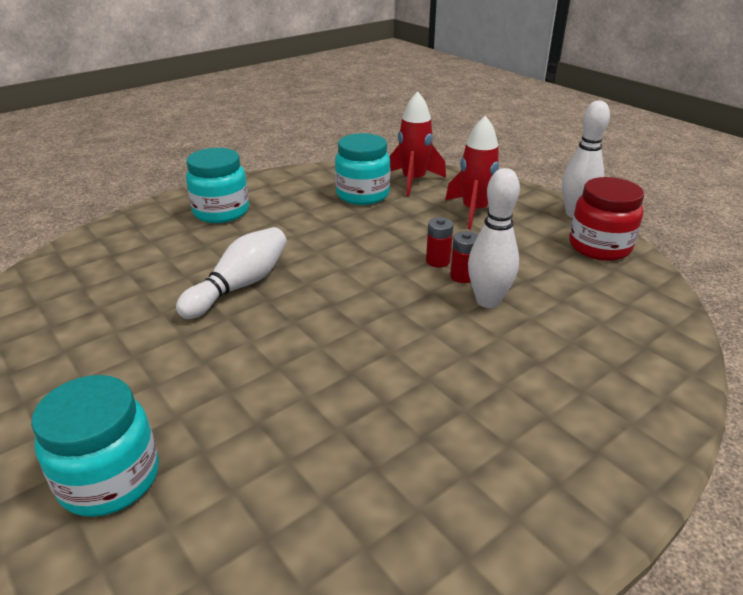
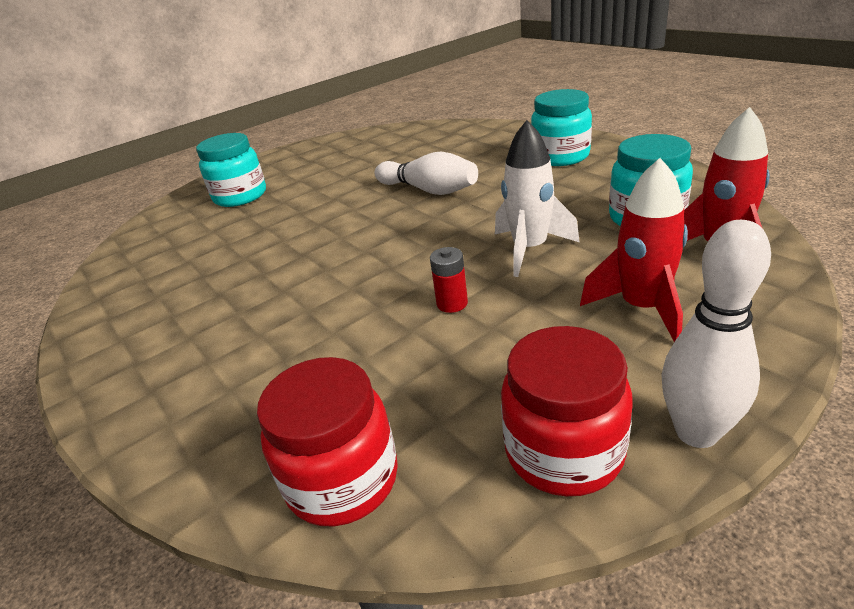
camera: 95 degrees right, 0 degrees up
(391, 240) = (530, 249): none -> white rocket
(438, 261) = (485, 284): red battery -> none
(488, 301) = (399, 323): white bowling pin -> none
(648, 318) = (342, 479): none -> red jar

